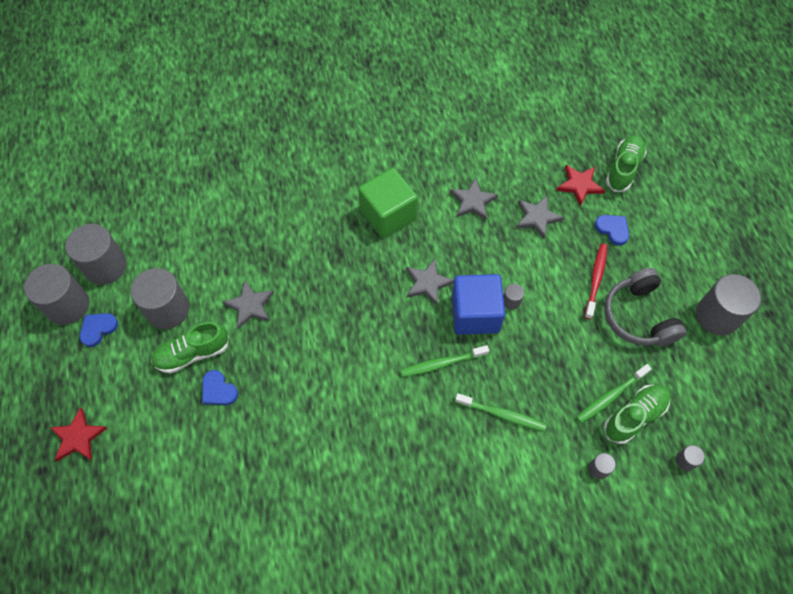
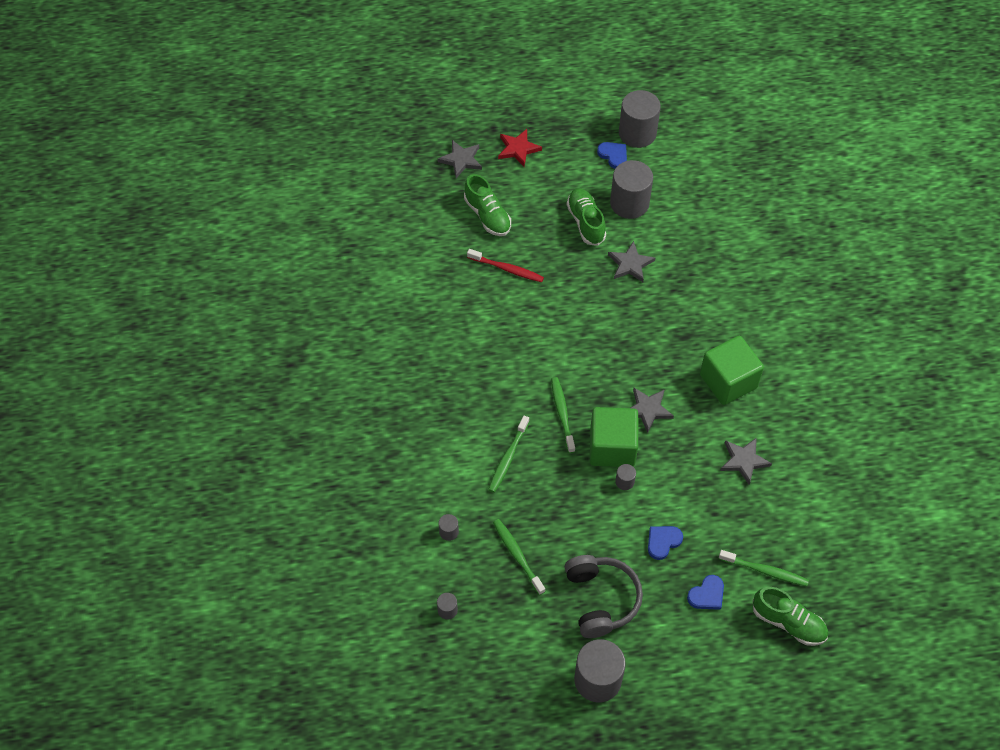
camera: 95 degrees right, 5 degrees down
(105, 266) = (675, 157): grey cylinder -> none
(218, 390) = (550, 241): blue heart -> blue heart (663, 542)
(475, 314) = (612, 447): blue cube -> green cube
(537, 217) = (723, 521): grey star -> grey star (461, 160)
(579, 185) = (765, 571): red star -> green toothbrush
(595, 279) = (646, 566): red toothbrush -> red toothbrush (507, 269)
(634, 416) = (495, 573): green shoe -> green shoe (487, 216)
(638, 316) = (601, 599): grey headphones -> grey headphones turned 90 degrees clockwise

